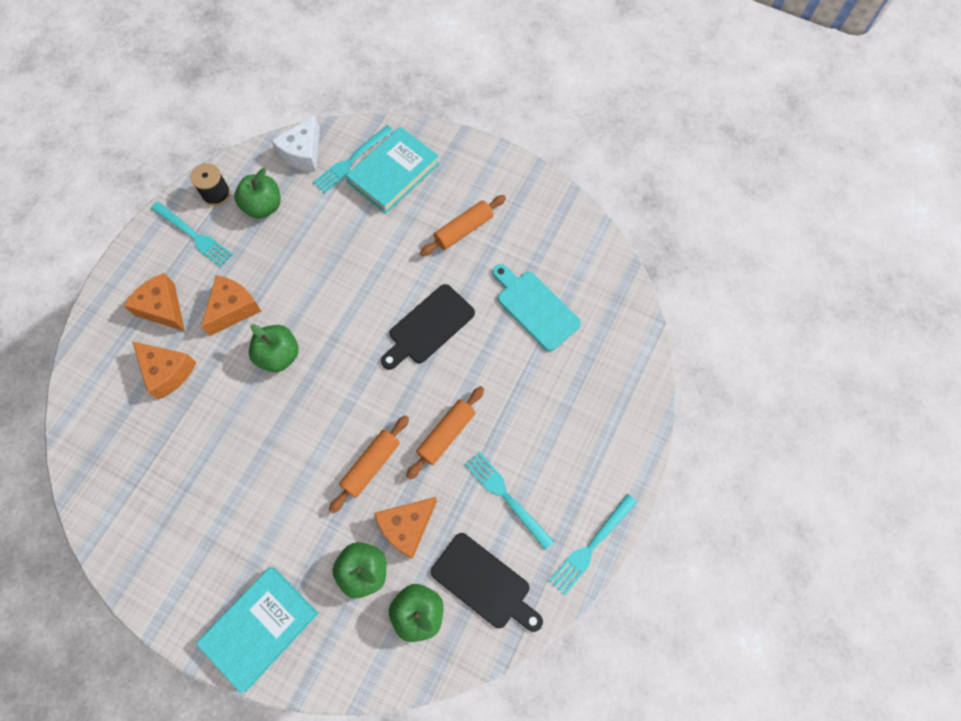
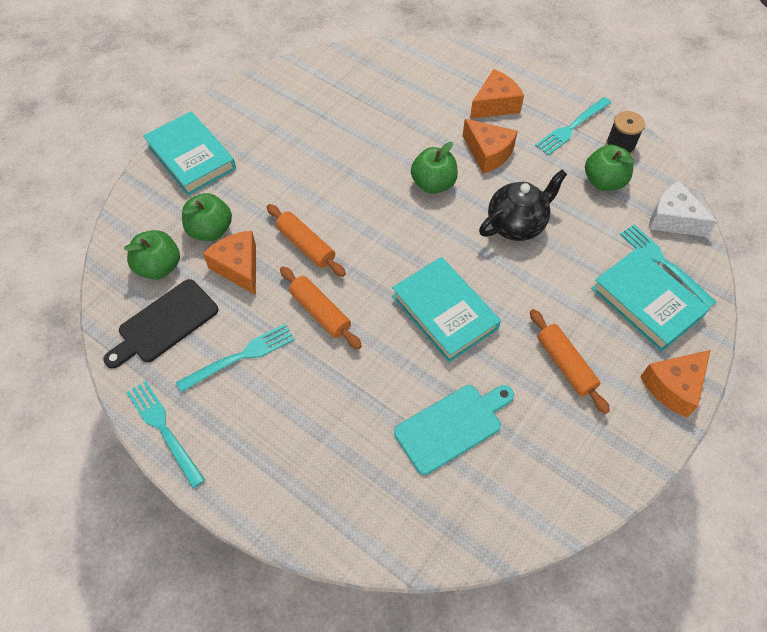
camera: 100 degrees right, 10 degrees down
(167, 372) = (431, 106): orange cheese -> orange cheese (673, 386)
(323, 276) = (516, 225): none -> black teapot
(428, 326) = (444, 312): black cutting board -> turquoise book

